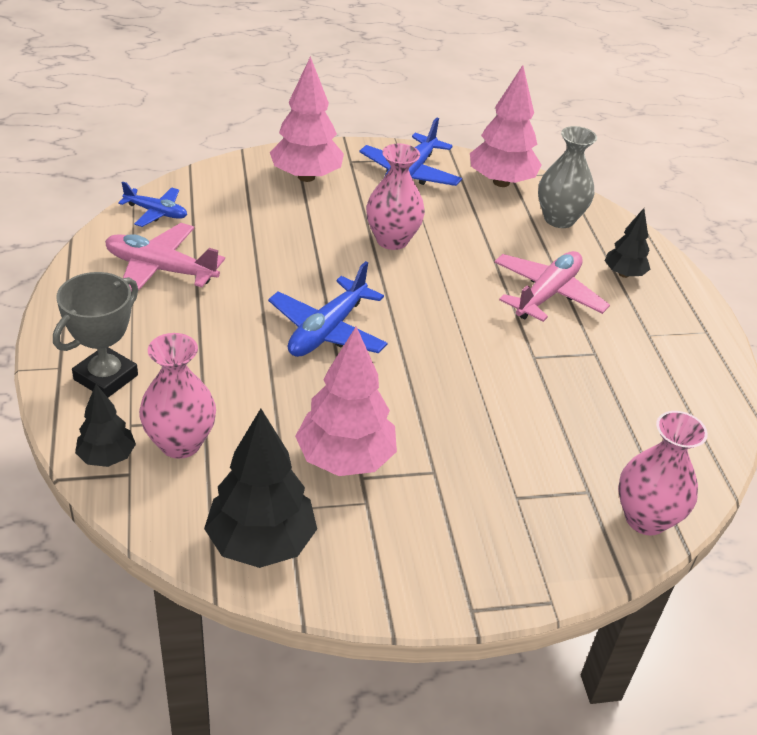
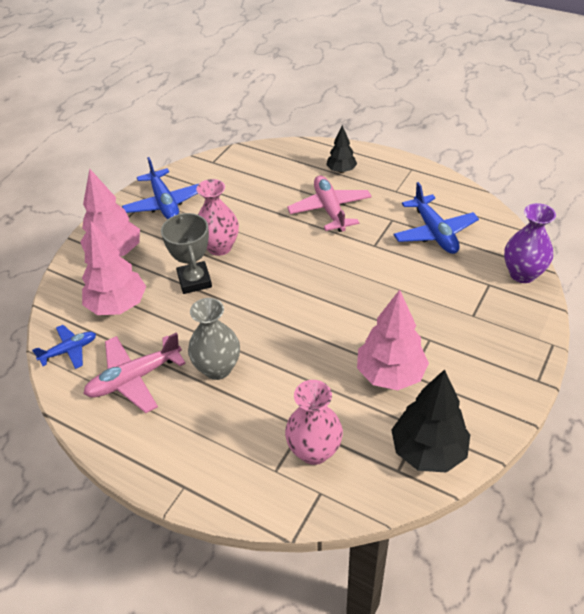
camera: 45 degrees left, 5 degrees up
(106, 377) = (218, 463): grey trophy -> grey trophy (194, 281)
(107, 457) = (296, 498): black tree -> none
(327, 330) = (274, 323): blue plane -> blue plane (434, 232)
(501, 182) = (215, 170): pink tree -> pink tree (118, 305)
(559, 219) = (272, 167): grey vase -> grey vase (217, 368)
(645, 518) = (522, 274): pink vase -> purple vase

